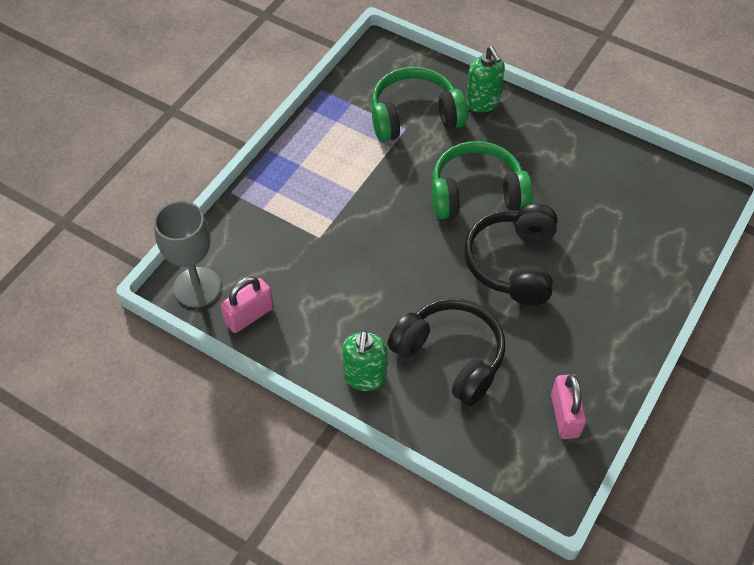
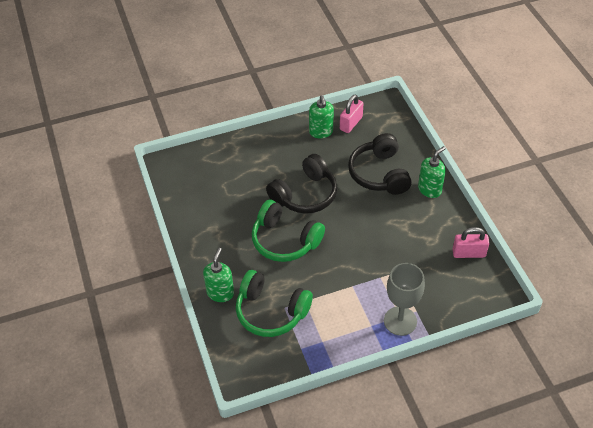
camera: 140 degrees left, 5 degrees down
(197, 287) = (489, 287): grey goblet -> grey goblet (400, 321)
(589, 370) = (321, 132): none -> green soap dispenser

